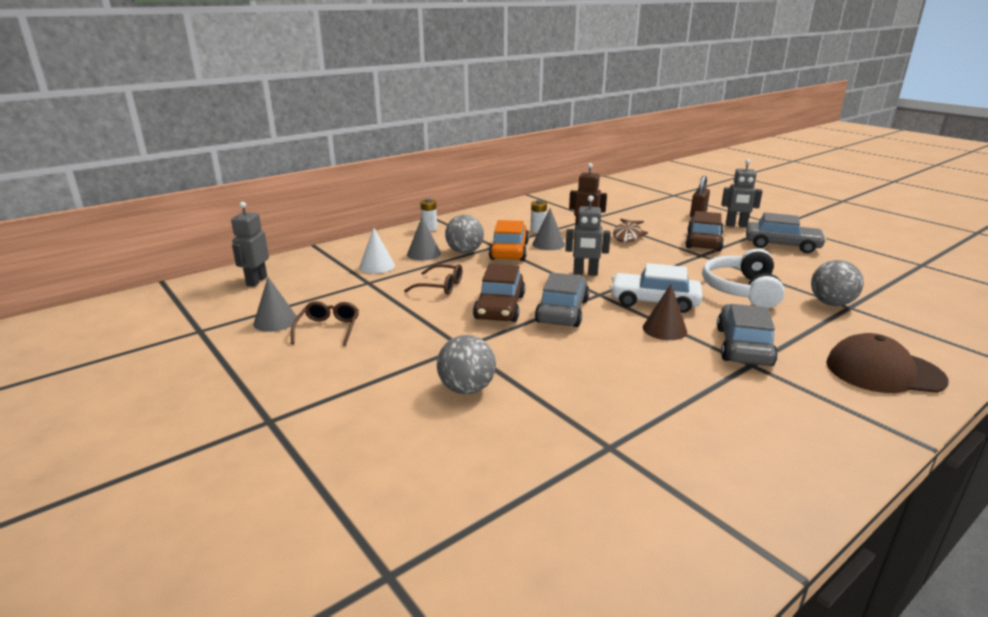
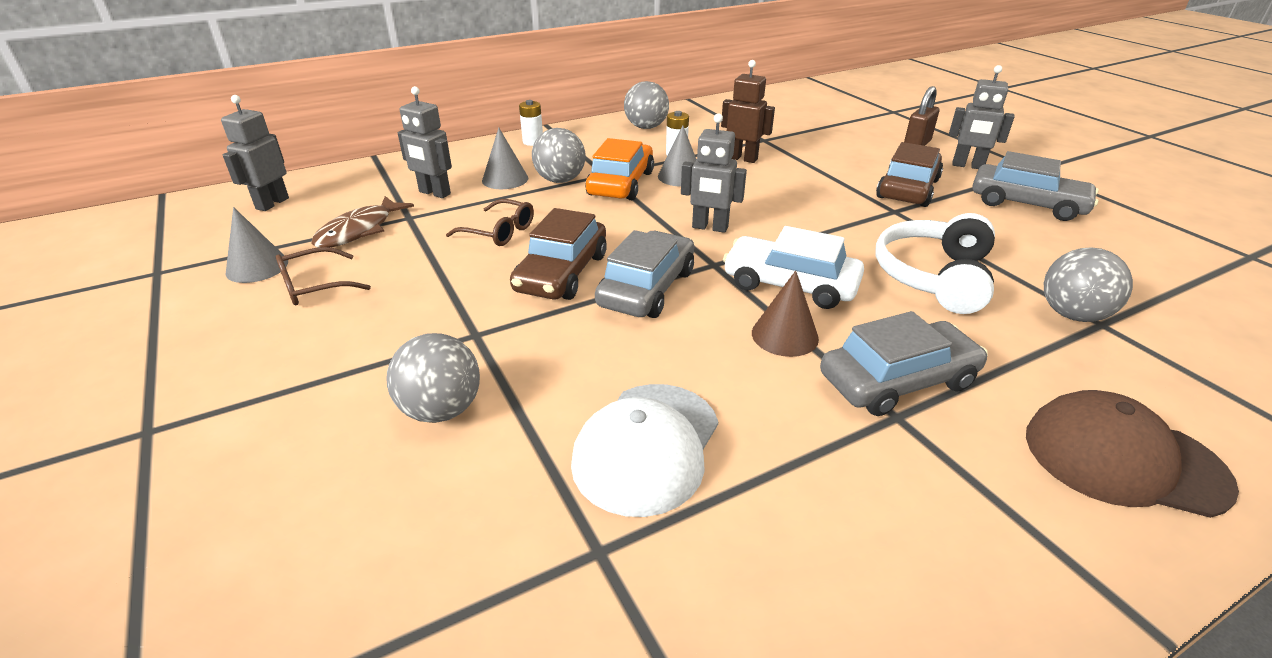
camera: 10 degrees right, 10 degrees up
(328, 329) = (315, 286): brown glasses -> brown glasses turned 135 degrees counterclockwise
(377, 266) = (434, 193): white cone -> grey robot
(507, 214) = (646, 127): none -> grey ball
(609, 394) = (646, 447): none -> white cap
(627, 235) = (799, 171): brown fish -> brown fish (359, 230)
(743, 346) = (897, 381): grey car -> grey car turned 45 degrees clockwise

